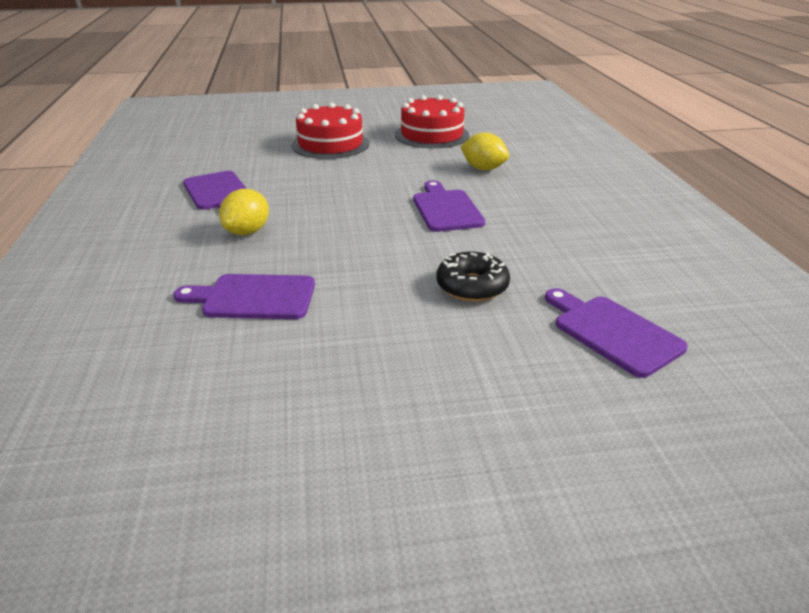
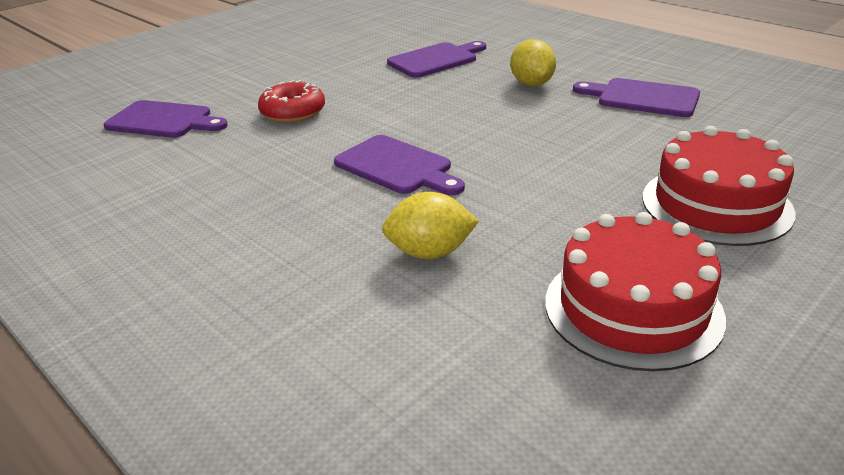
camera: 145 degrees right, 0 degrees up
(472, 286) = (293, 112): black donut -> red donut

